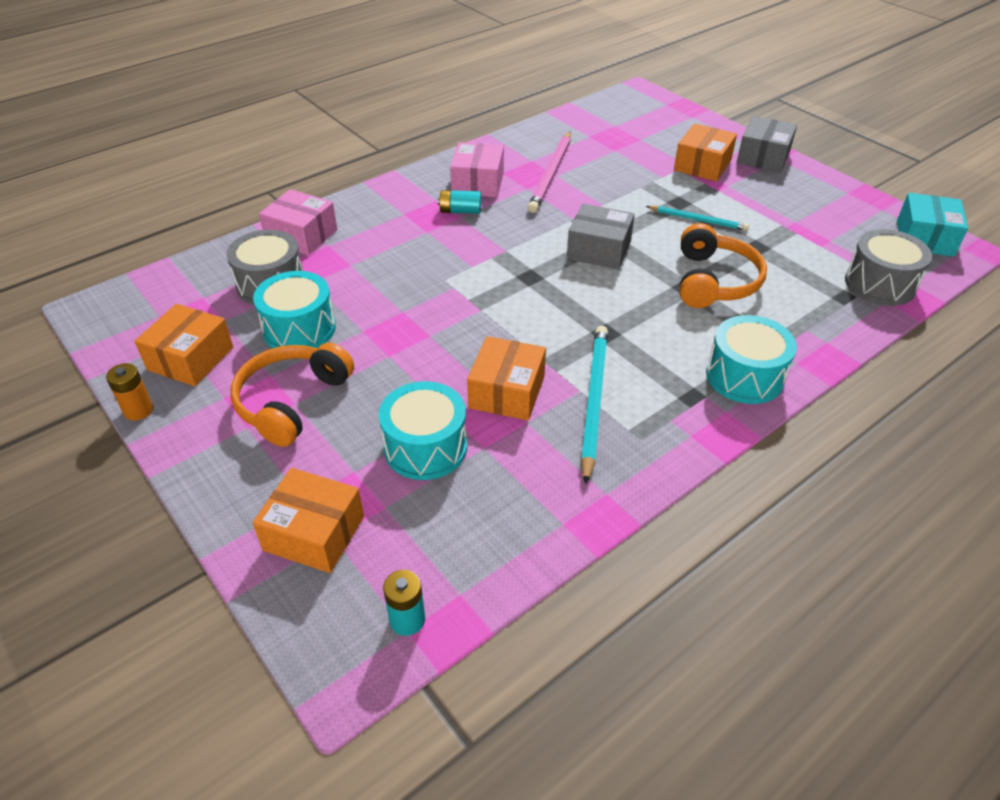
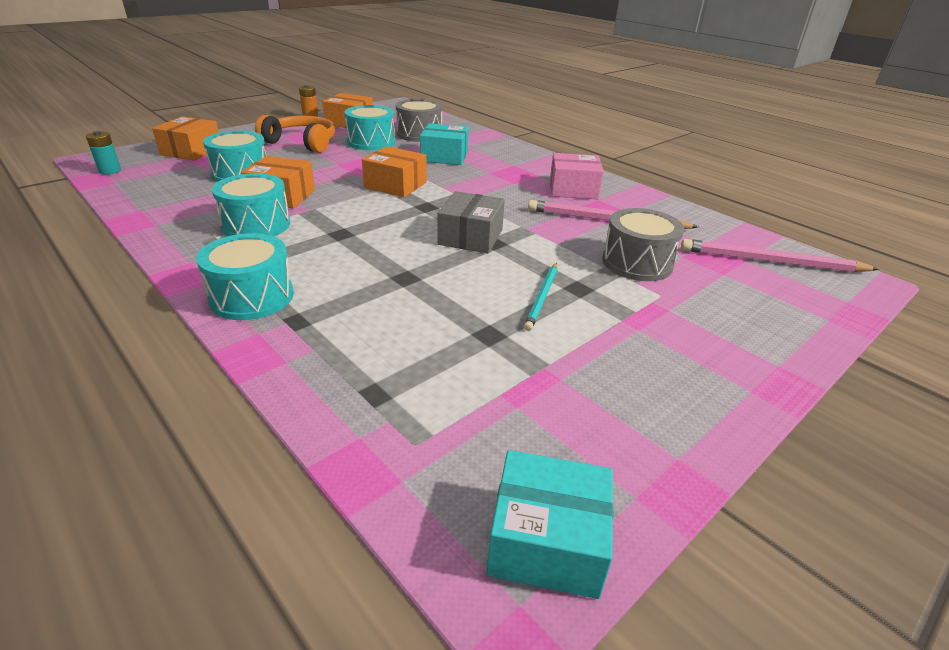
camera: 85 degrees right, 10 degrees down
(301, 236) = (477, 139): pink box -> none
(370, 263) = (444, 156): none -> turquoise box
(460, 211) = (523, 183): turquoise battery -> none
(593, 400) = (256, 225): turquoise pencil -> turquoise drum
(615, 117) = (771, 261): none -> pink pencil
(702, 165) = (683, 314): orange box -> orange box (395, 185)
(714, 281) = (416, 296): orange headphones -> none
(763, 157) = (746, 373): grey box -> none
(880, 284) = (401, 439): grey drum -> grey drum (637, 263)

